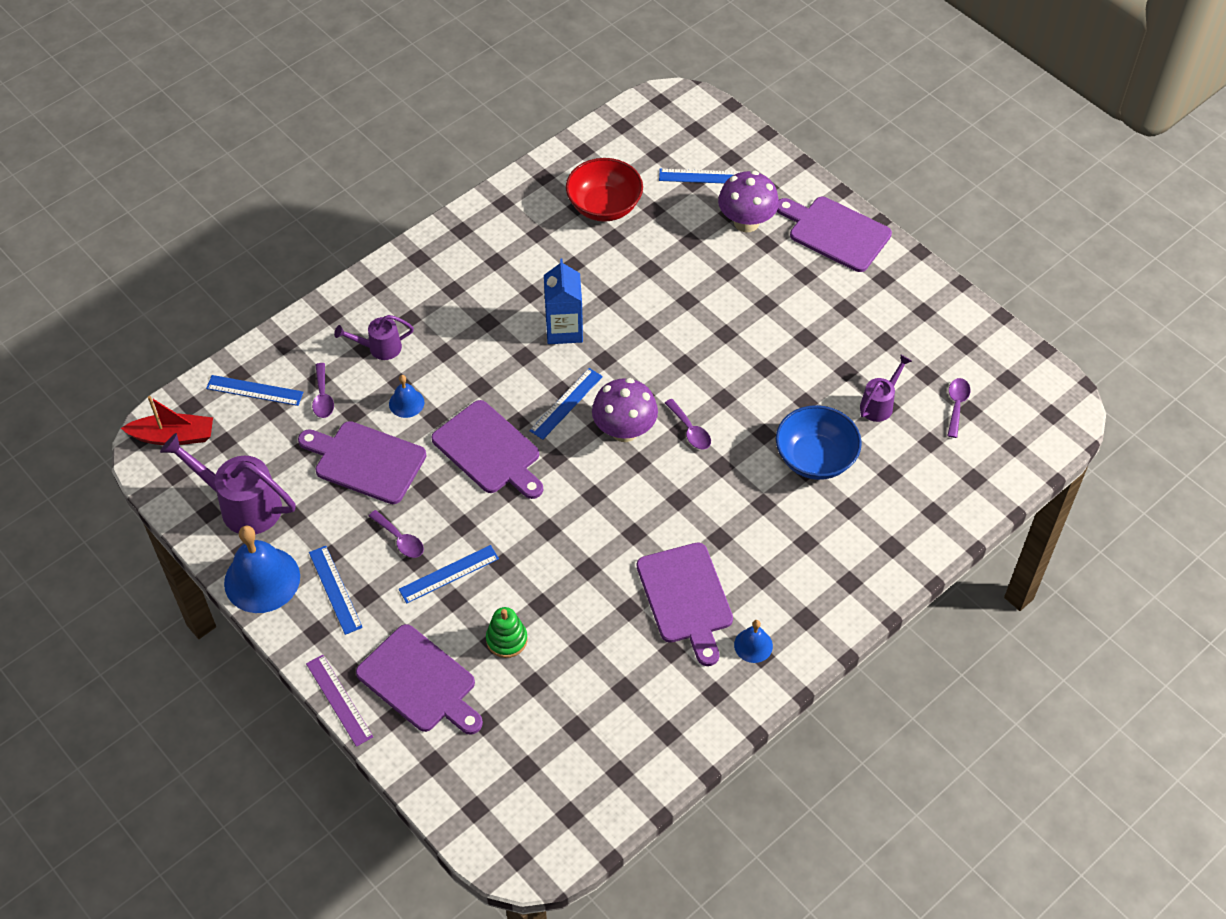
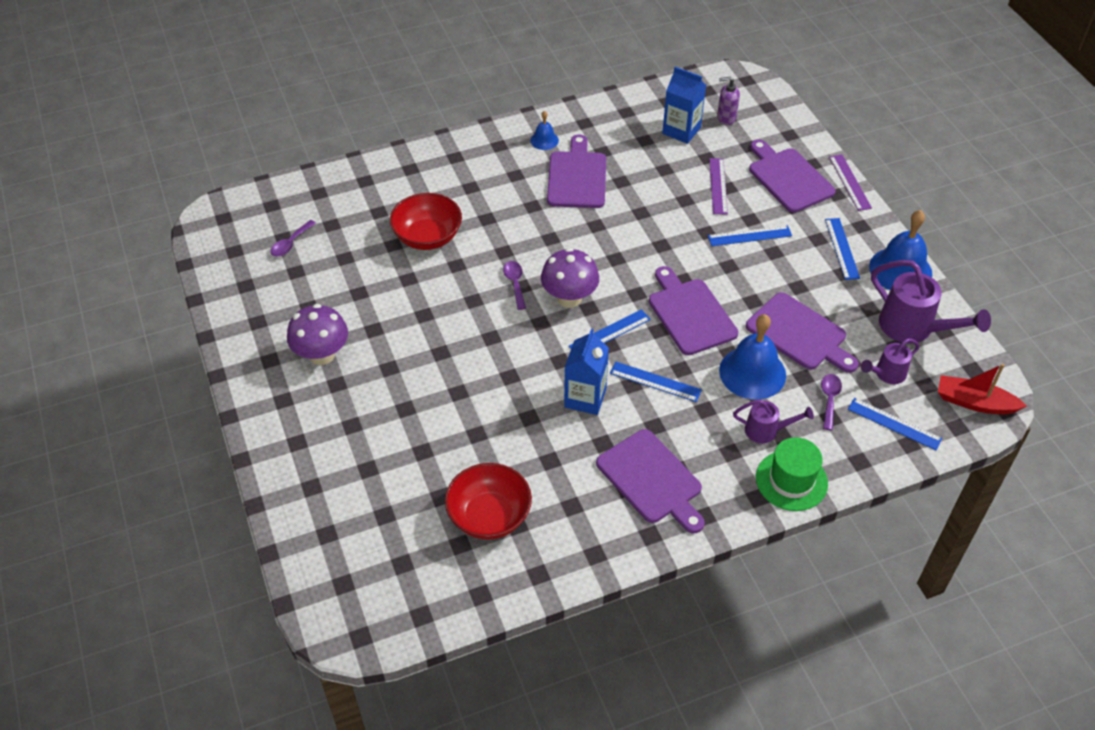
camera: 160 degrees left, 5 degrees down
(347, 309) = (791, 480): none -> green hat
(400, 539) = (782, 268): purple spoon -> none
(406, 403) = (752, 372): blue bell -> blue bell, size x2.00
(506, 639) = (718, 186): green stacking toy -> purple ruler
(528, 766) = (726, 118): none -> purple soap dispenser
(582, 721) = (681, 131): none -> blue carton
(703, 176) = (369, 519): blue ruler -> blue ruler (655, 381)
(746, 222) = (357, 453): purple mushroom -> purple mushroom (322, 355)
(815, 458) = (427, 237): blue bowl -> red bowl
(835, 232) = (280, 416): purple cutting board -> purple cutting board (651, 480)
(879, 404) = (350, 260): purple watering can -> purple watering can (887, 374)

